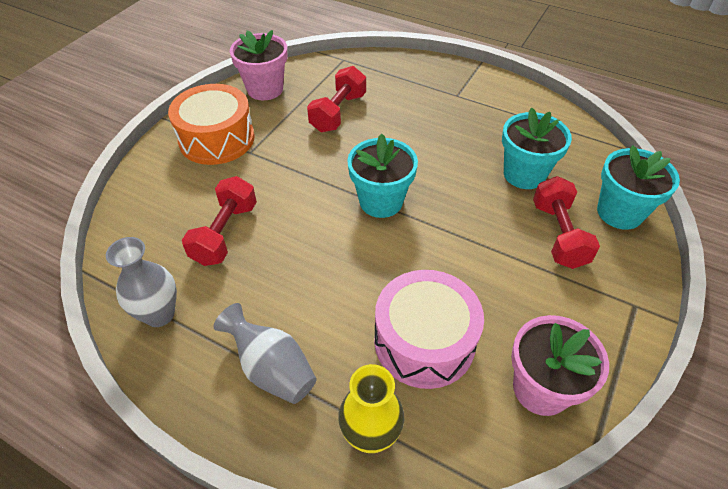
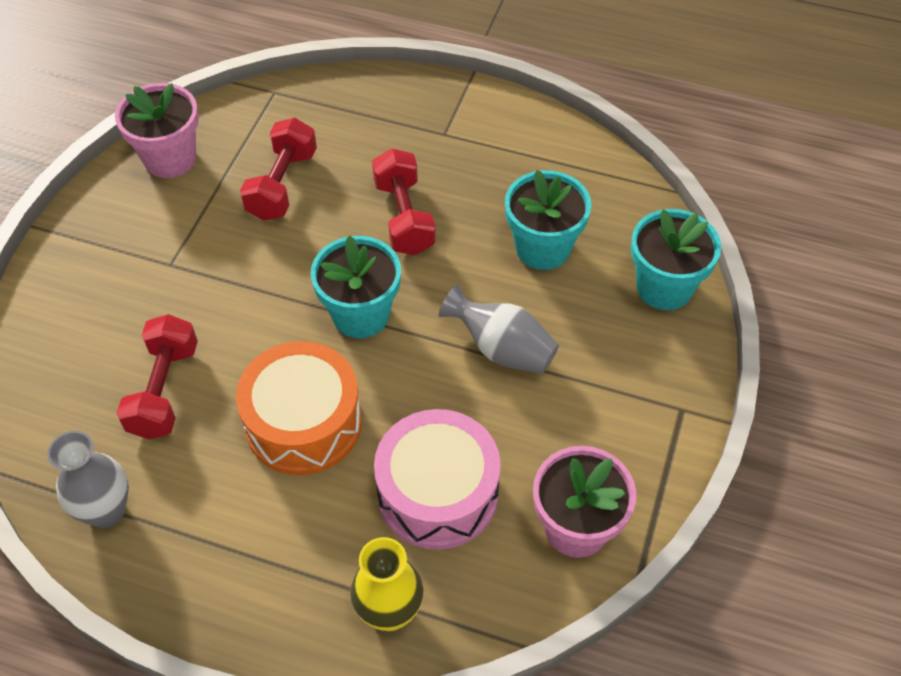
camera: 10 degrees left, 5 degrees up
(217, 139) = (119, 250): orange drum -> orange drum (303, 423)
(272, 369) = (261, 555): grey vase -> grey vase (502, 349)
(558, 235) = (589, 329): red dumbbell -> red dumbbell (404, 217)

